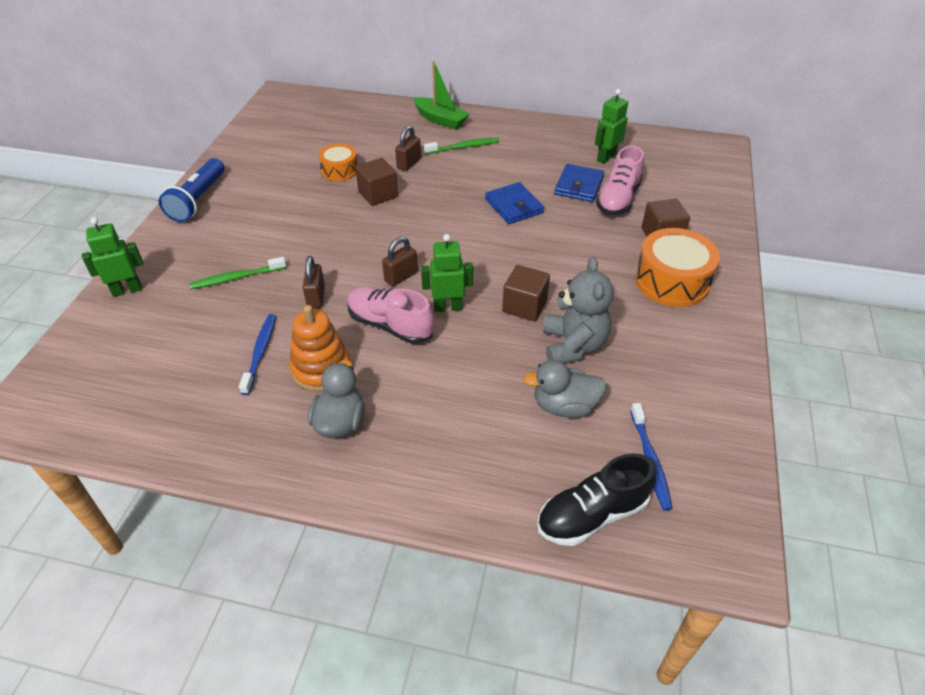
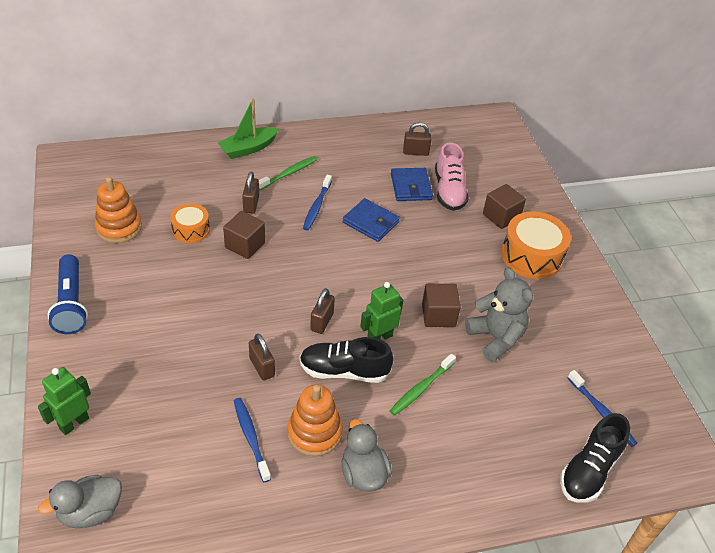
camera: 30 degrees left, 0 degrees up
(237, 278) = (174, 373): green toothbrush -> green toothbrush (421, 388)
(281, 154) = (119, 227): none -> orange stacking toy
(390, 325) = (344, 371): pink shoe -> black shoe
(440, 120) = (248, 148): green boat -> green boat turned 135 degrees clockwise
(469, 180) = (317, 206): none -> blue toothbrush
(564, 406) = (520, 392): grey duck -> grey duck (90, 512)
(606, 158) = (415, 152): green robot -> brown padlock

